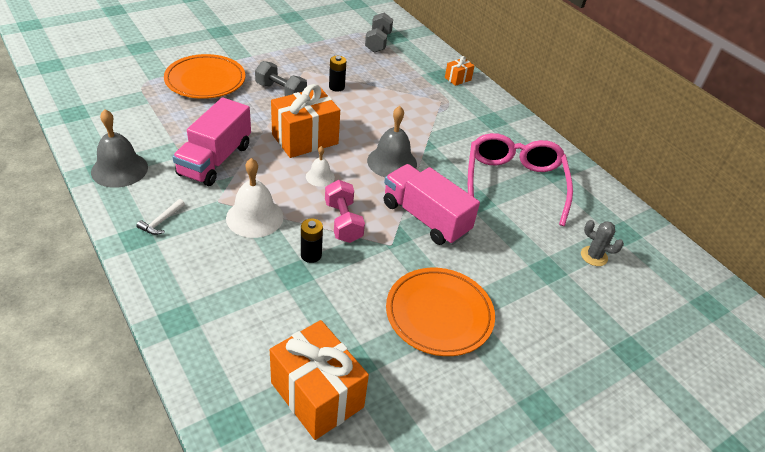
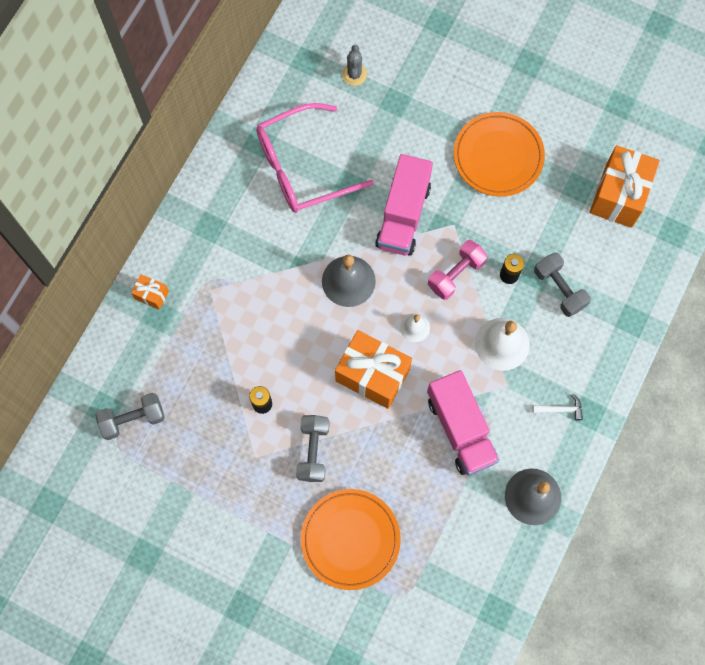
camera: 115 degrees left, 30 degrees up
(215, 160) = (460, 429): pink truck -> pink truck turned 75 degrees clockwise
(264, 282) = (559, 289): none -> grey dumbbell

